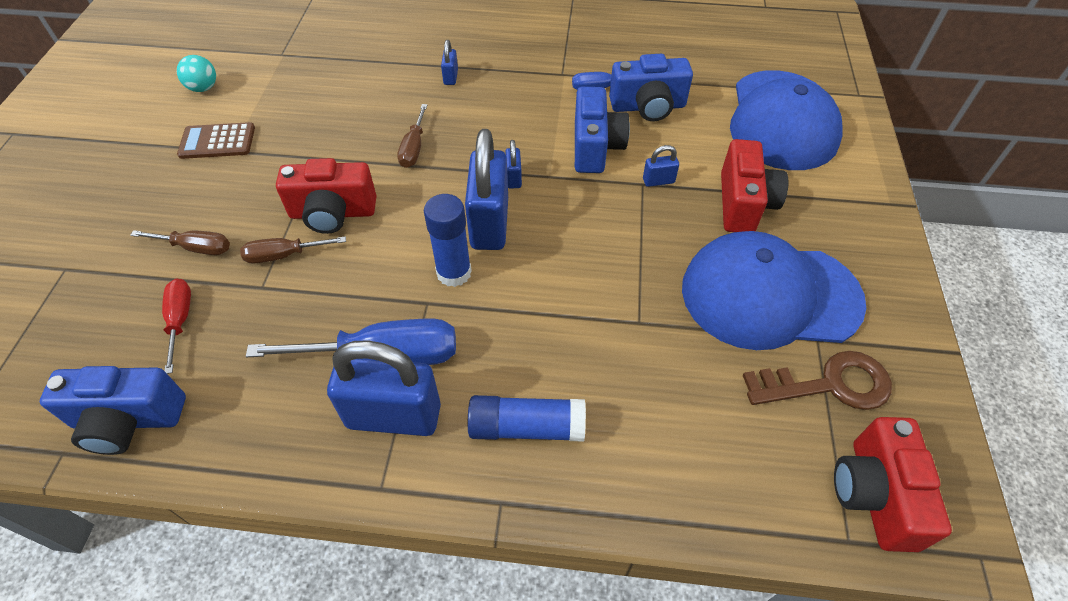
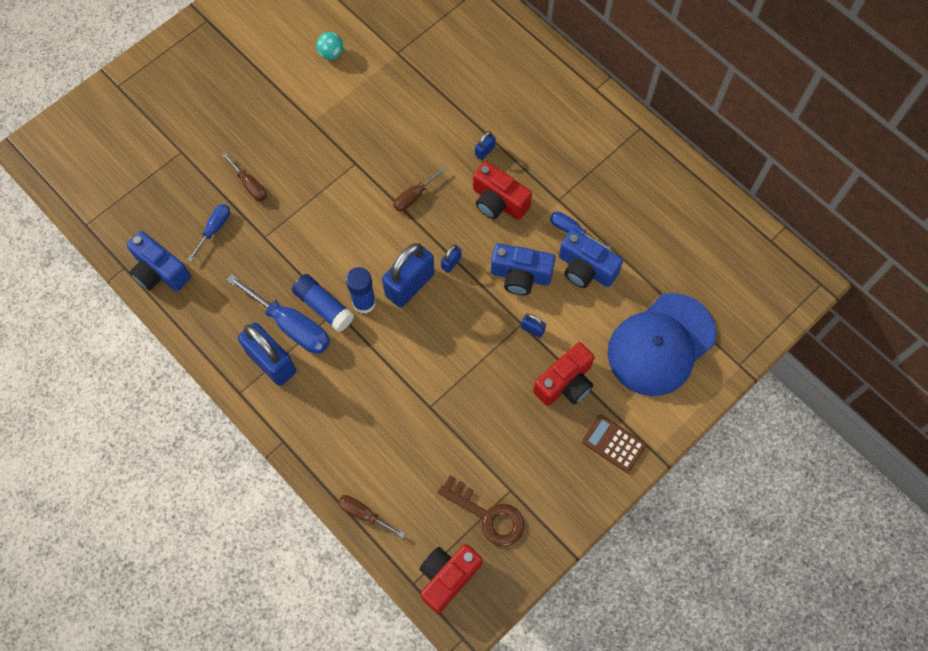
camera: 40 degrees right, 15 degrees up
(180, 320) = (214, 229): red screwdriver -> blue screwdriver
(217, 141) = (310, 108): brown calculator -> brown calculator (613, 443)
(284, 255) = (289, 224): brown screwdriver -> brown screwdriver (364, 514)
(333, 213) = (333, 213): red camera -> red camera (498, 202)
(526, 427) = (325, 416): blue glue stick -> blue glue stick (324, 306)
(595, 147) = (520, 276): blue camera -> blue camera turned 60 degrees clockwise
(769, 295) = (514, 447): blue cap -> none

